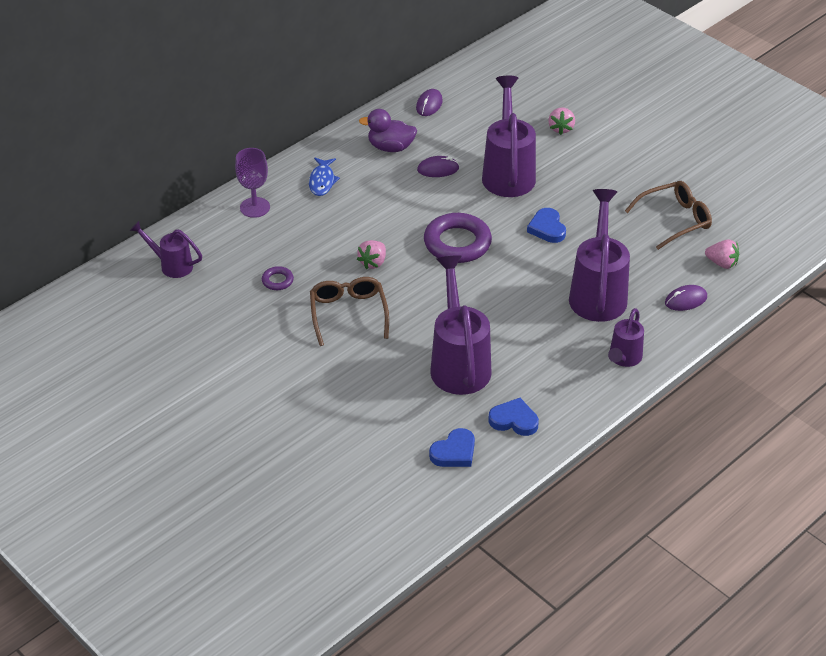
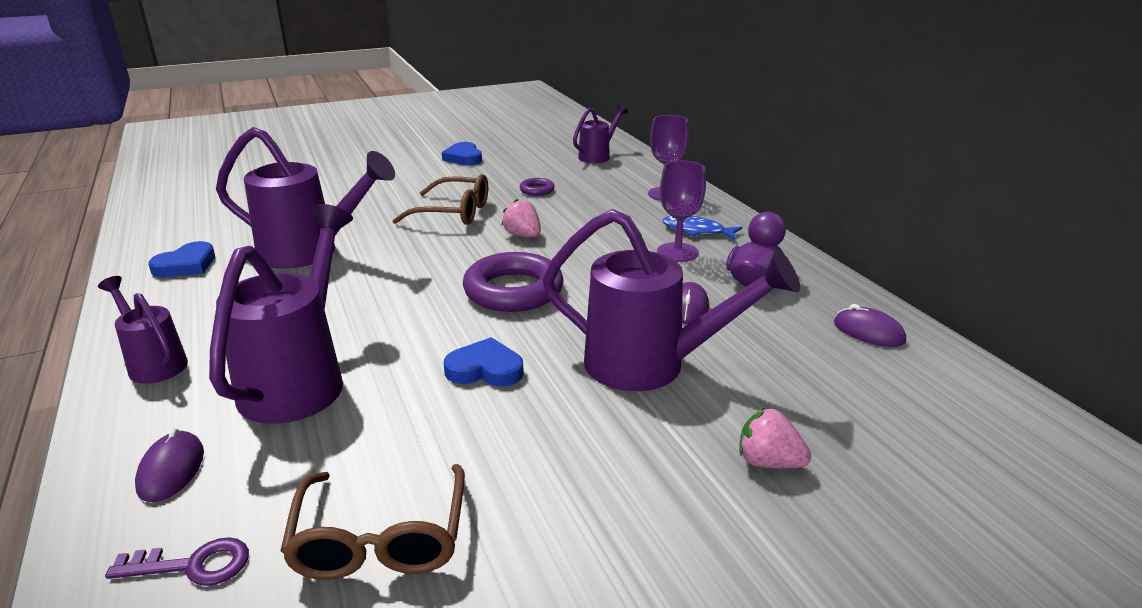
camera: 110 degrees right, 15 degrees down
(363, 184) = (677, 252): none -> purple goblet
(454, 452) = (200, 229): blue heart -> blue heart (463, 157)
(598, 292) = (300, 378): purple watering can -> purple watering can turned 105 degrees counterclockwise
(722, 263) = (193, 565): pink strawberry -> purple key

